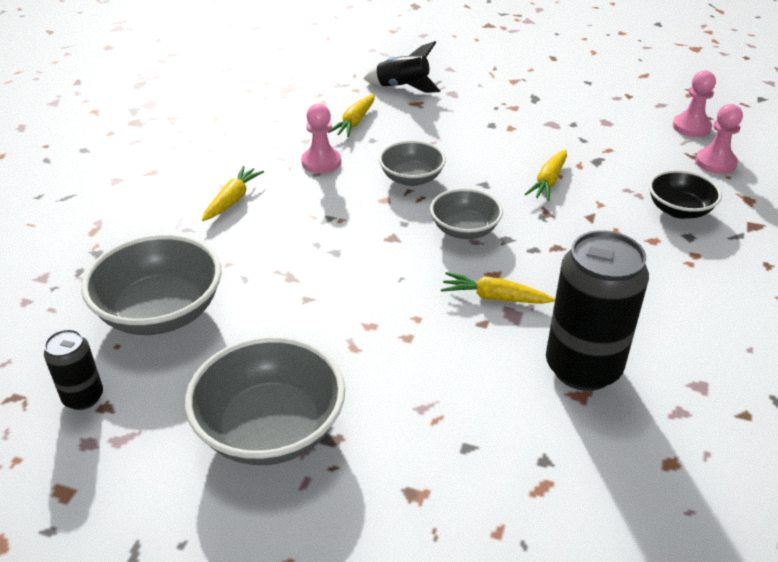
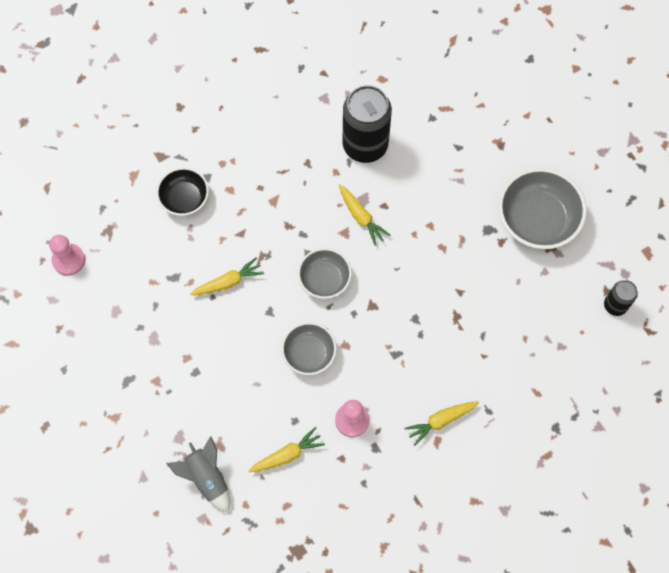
camera: 140 degrees left, 30 degrees up
(161, 312) = (545, 341): grey bowl -> none
(403, 87) = (207, 478): black rocket -> grey rocket
(715, 162) = (105, 217): pink pawn -> none

